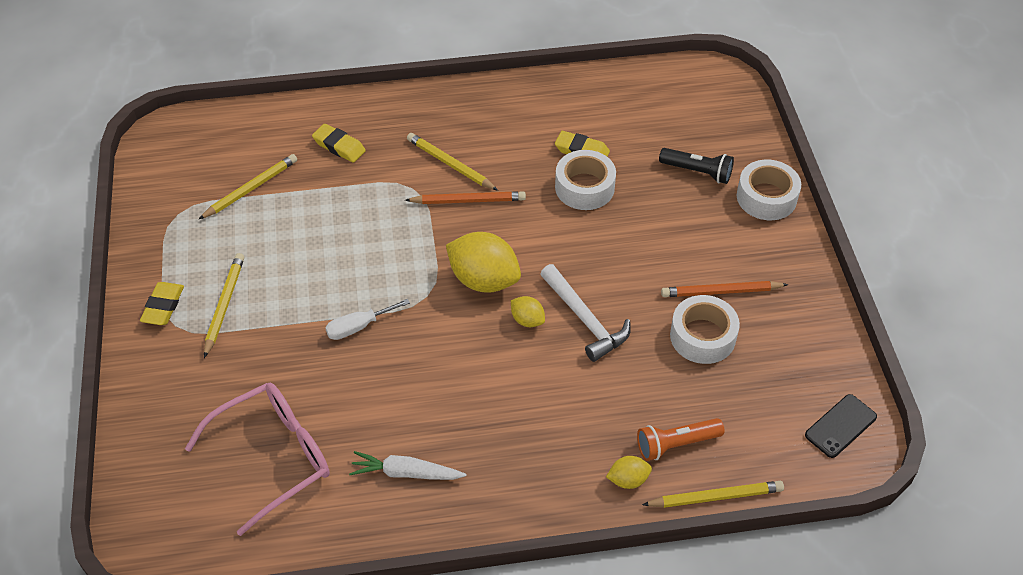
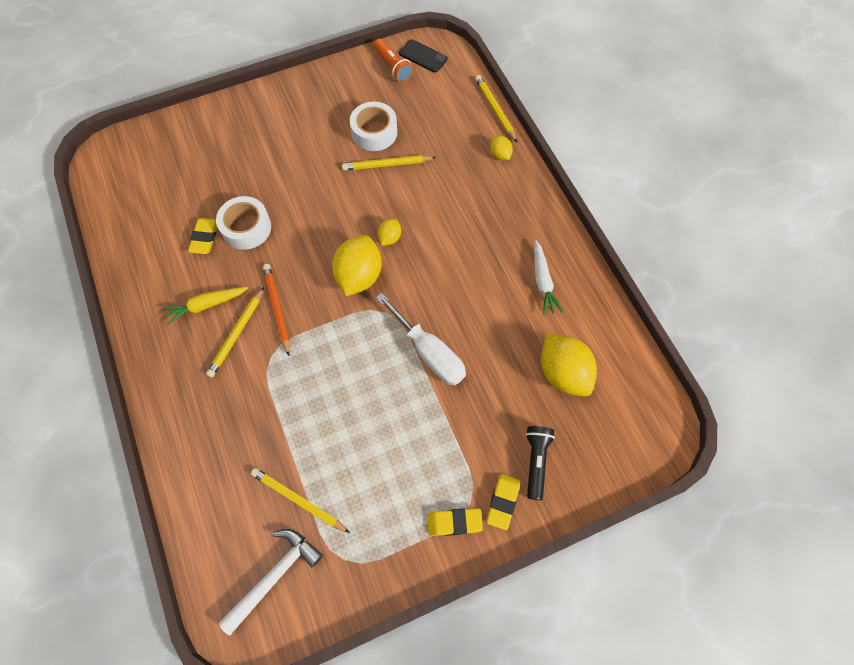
camera: 105 degrees left, 15 degrees up
(225, 305) = (437, 468): yellow pencil -> yellow pencil (386, 164)
(274, 457) = (563, 373): pink glasses -> yellow lemon
(339, 146) = (229, 437): yellow eraser -> yellow eraser (502, 502)
(358, 327) = (429, 352): white screwdriver -> white screwdriver, size x1.68
(494, 144) = (206, 305): none -> yellow carrot
(585, 319) = (379, 202): white hammer -> white hammer (275, 576)
(676, 444) = (464, 134): orange flashlight -> orange flashlight (393, 67)
(697, 172) = (216, 157): black flashlight -> black flashlight (536, 461)
(720, 291) = (332, 127): orange pencil -> none
(766, 197) = (235, 112): white tape -> none

